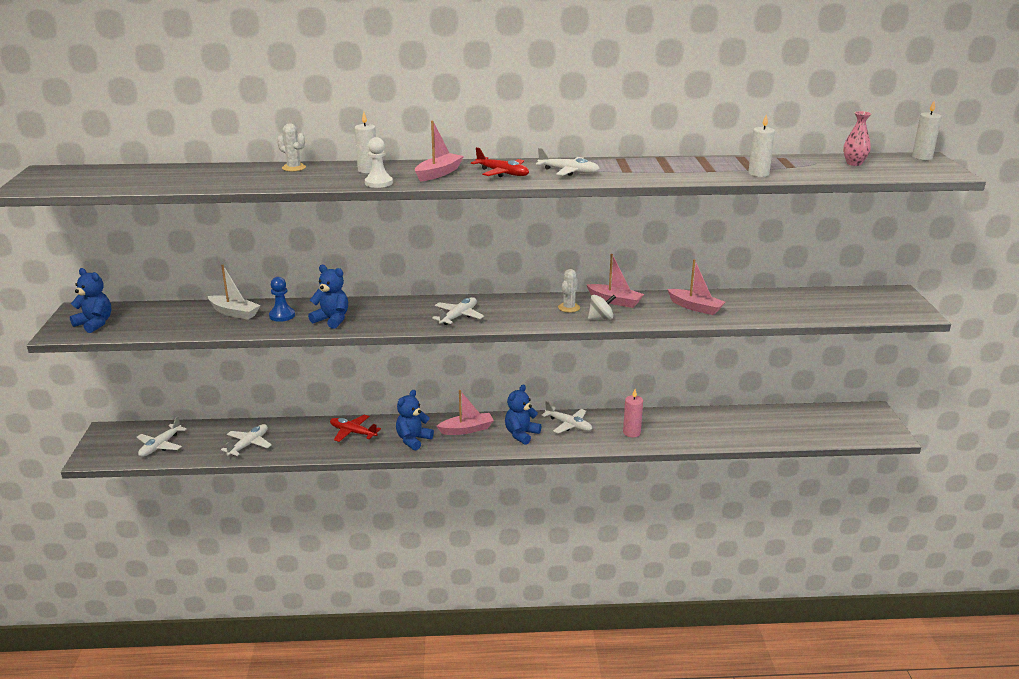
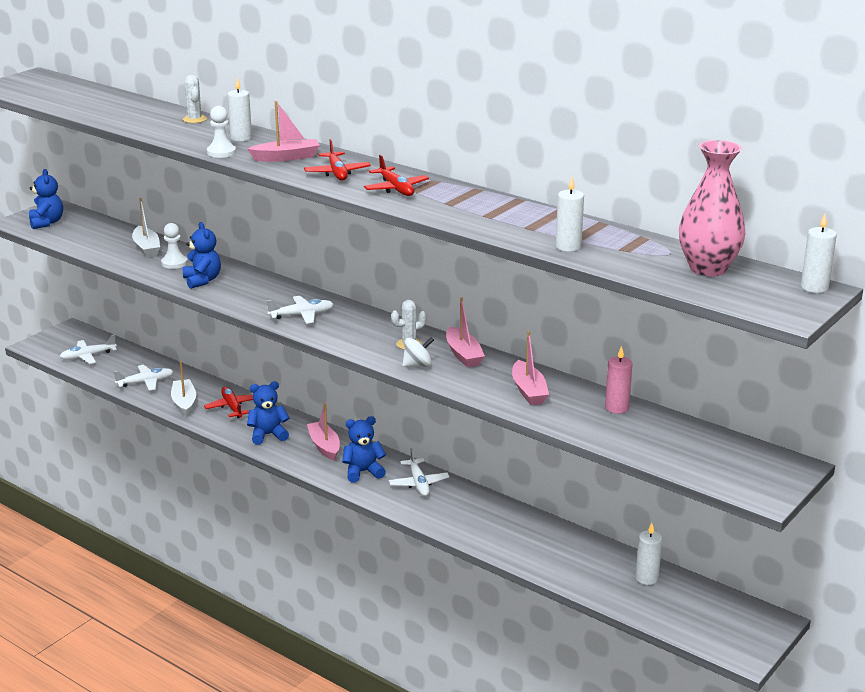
camera: 40 degrees right, 0 degrees up
(282, 315) = (174, 263): blue pawn -> white pawn
(307, 445) = (184, 403): none -> white boat
(466, 429) = (324, 446): pink boat -> pink boat turned 135 degrees counterclockwise
(568, 172) = (396, 188): white plane -> red plane
(601, 318) = (418, 365): white spinning top -> white spinning top turned 45 degrees counterclockwise
(631, 432) = (465, 518): pink candle -> pink candle (616, 408)
(782, 418) = (646, 578): none -> white candle
(854, 163) = (708, 268): pink vase -> pink vase, size x1.89

